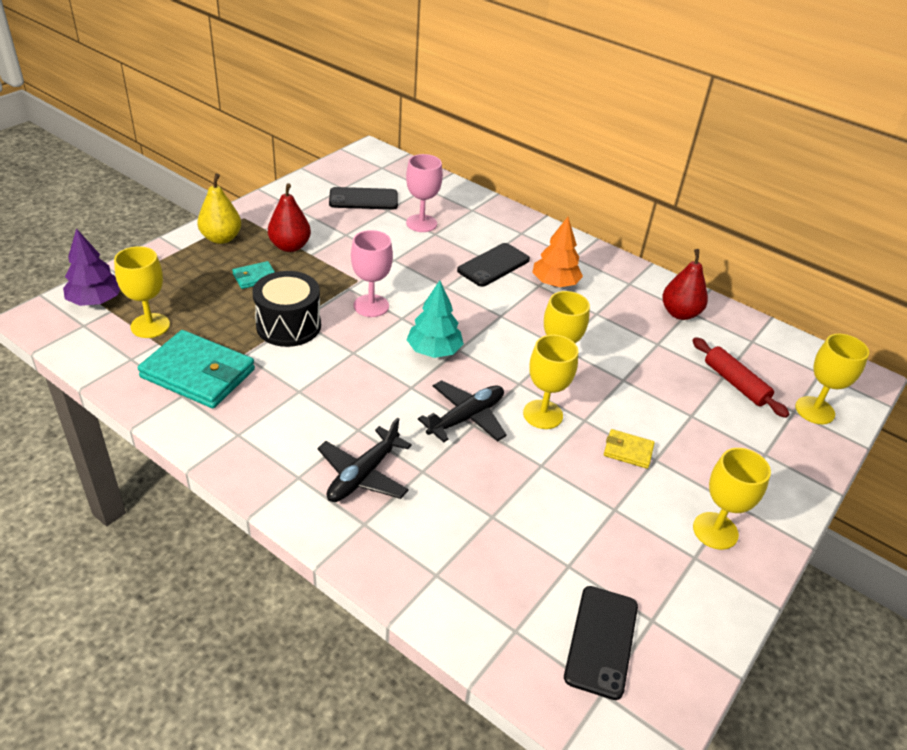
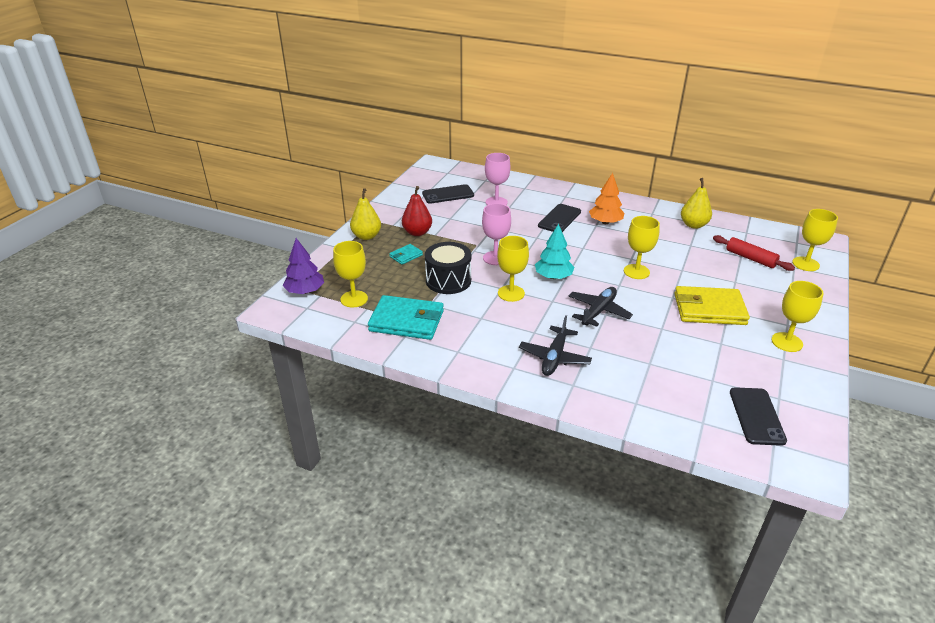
camera: 10 degrees left, 5 degrees down
(543, 414) = (645, 299): yellow goblet -> yellow goblet (511, 293)
(628, 451) = (709, 309): yellow wallet -> yellow wallet, size x2.10
(680, 313) = (693, 225): red pear -> yellow pear

